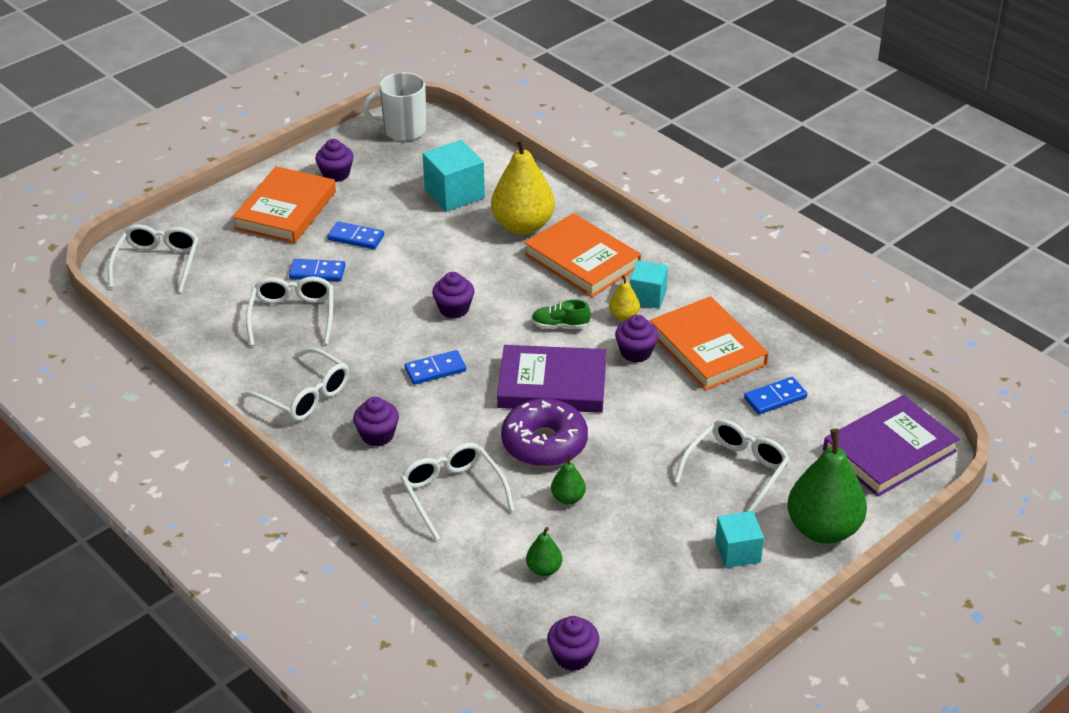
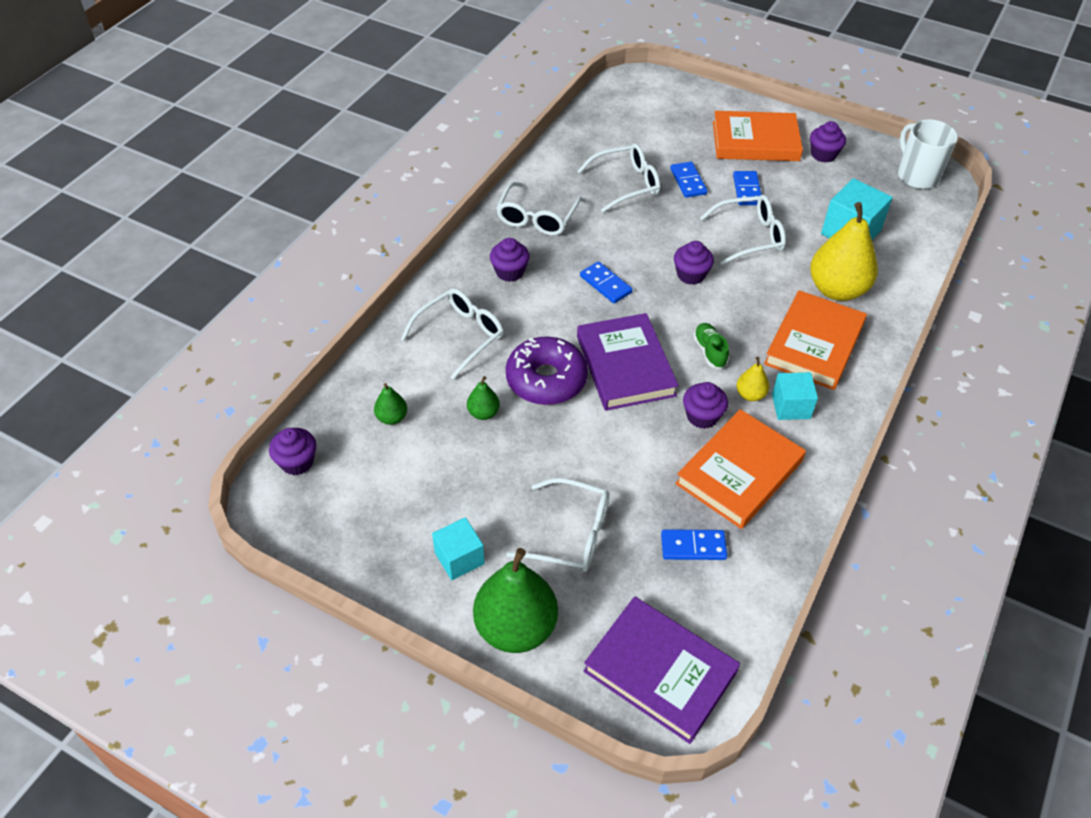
camera: 70 degrees right, 10 degrees up
(158, 263) = (646, 97): white glasses -> white glasses (749, 236)
(775, 398) = (693, 546): blue domino -> blue domino turned 45 degrees counterclockwise

